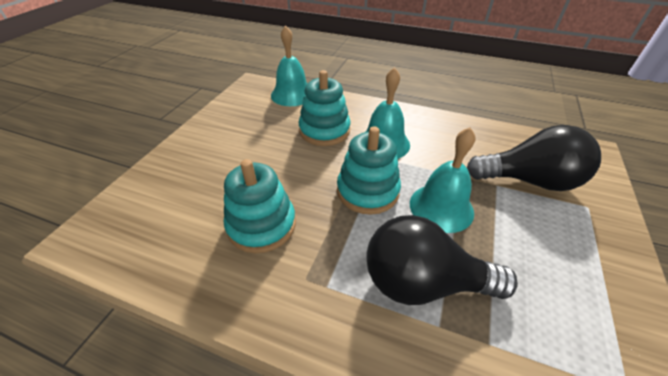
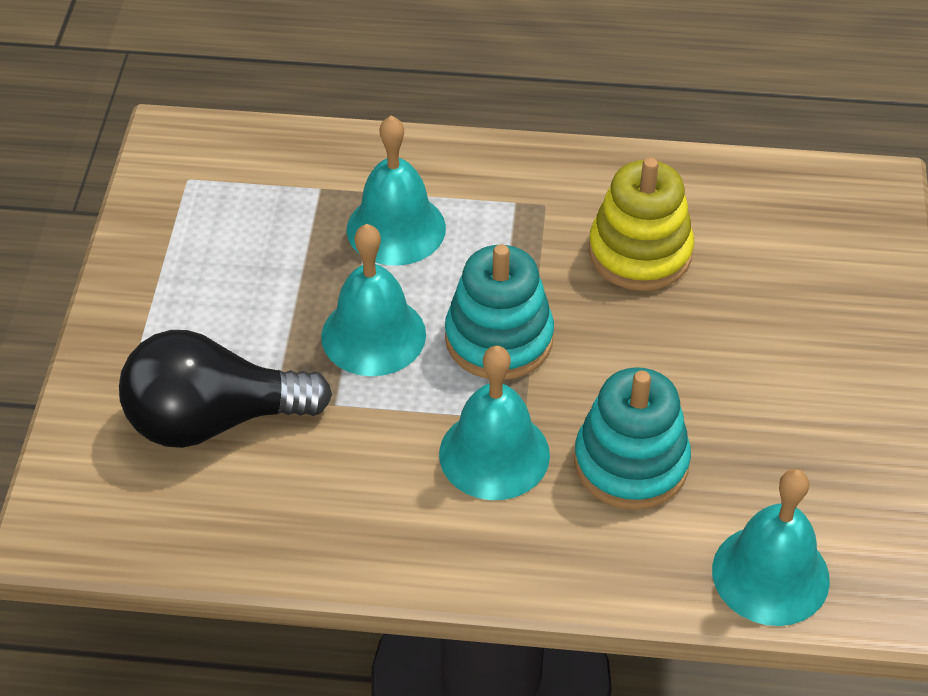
camera: 165 degrees right, 5 degrees up
(261, 225) = (640, 253): turquoise stacking toy -> yellow stacking toy
(423, 282) = (396, 228): black light bulb -> turquoise bell

